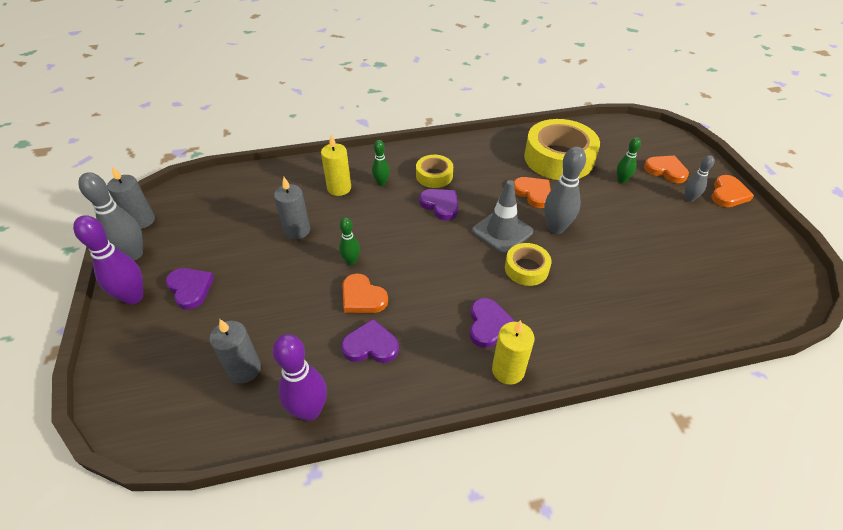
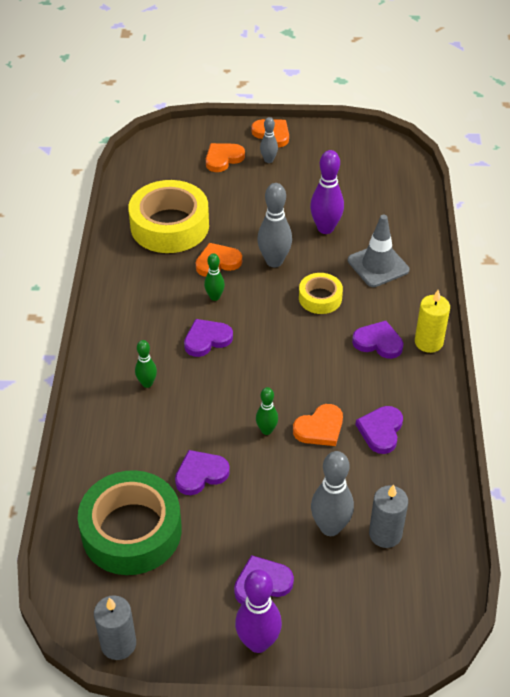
camera: 75 degrees left, 0 degrees up
(134, 254) = (182, 648): grey bowling pin -> grey bowling pin (330, 527)
(239, 206) = (131, 531): none -> green tape
(297, 230) = (200, 474): grey candle -> purple heart
(309, 411) = (441, 485): purple bowling pin -> purple bowling pin (325, 228)
(339, 188) = (139, 425): yellow candle -> none
(434, 176) = (154, 334): yellow tape -> none
(502, 231) = (265, 301): grey traffic cone -> grey traffic cone (378, 265)
(621, 180) = (224, 193): green bowling pin -> green bowling pin (214, 297)

